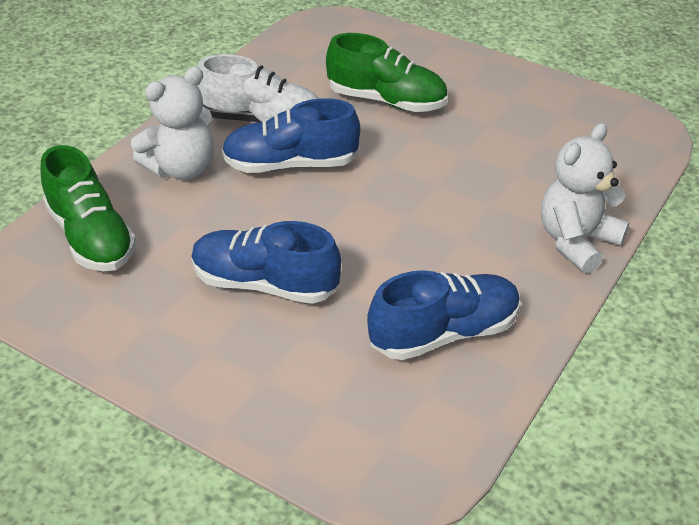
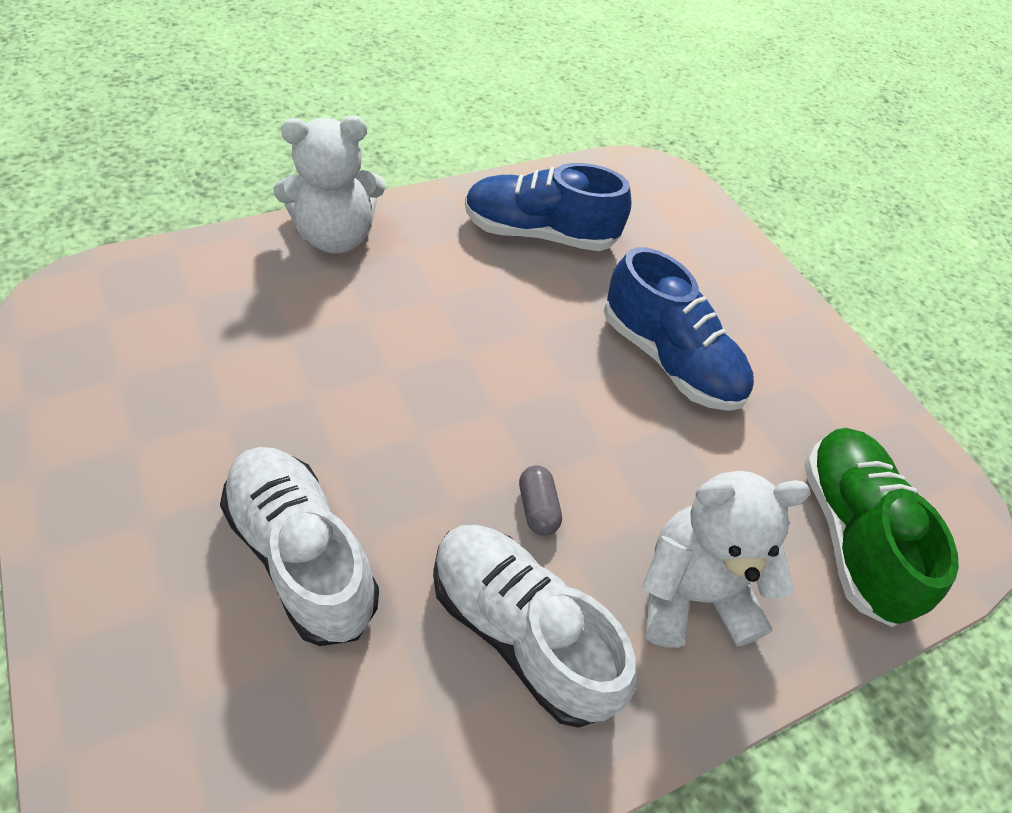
camera: 155 degrees left, 10 degrees up
(291, 164) = (537, 508): blue shoe -> grey capsule
(386, 101) = (302, 554): green shoe -> white shoe

